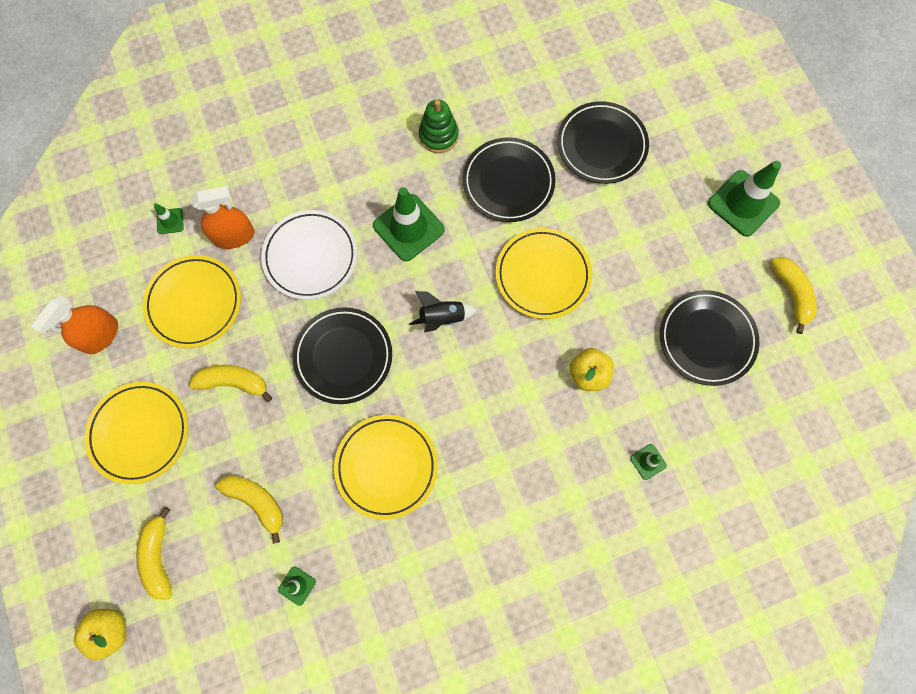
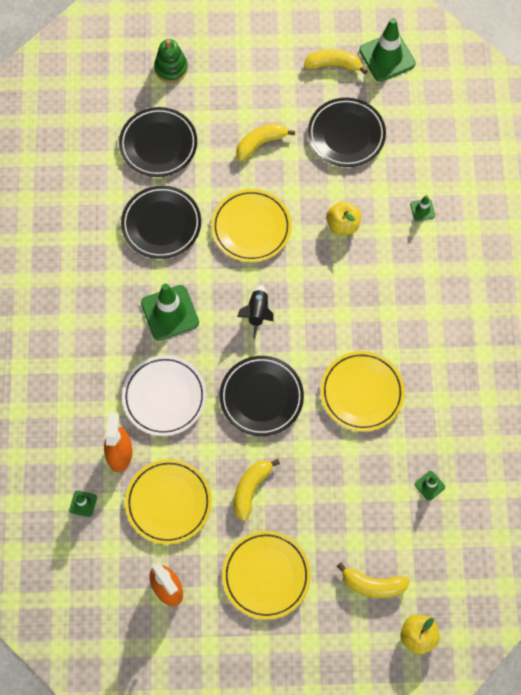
camera: 70 degrees left, 5 degrees down
(256, 502) = (355, 498): yellow banana -> yellow banana (260, 143)
(438, 136) = (96, 262): green stacking toy -> green stacking toy (171, 68)
(743, 203) = (249, 66): green traffic cone -> green traffic cone (387, 57)

